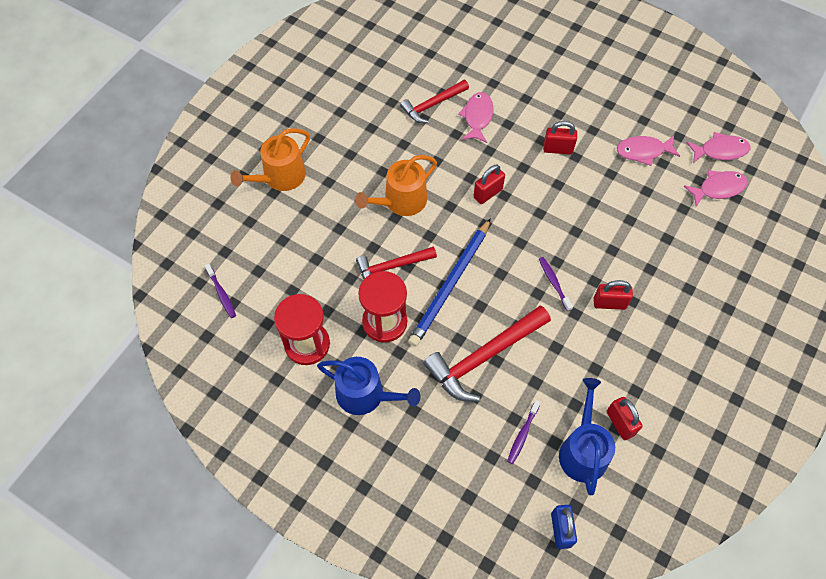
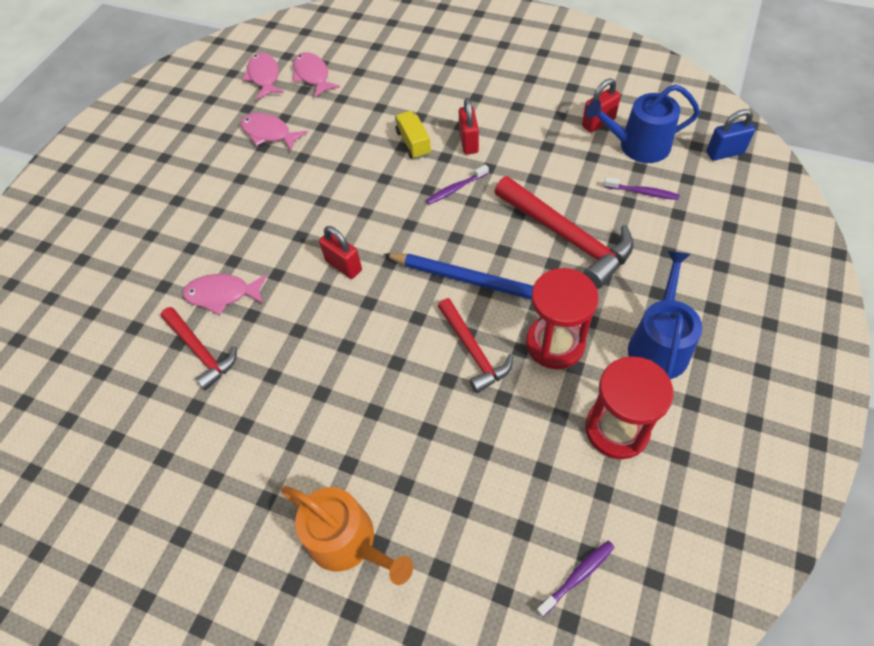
camera: 95 degrees left, 5 degrees down
(401, 201) = (369, 360): orange watering can -> none
(557, 149) = (270, 206): red padlock -> none
(615, 259) = (413, 143): none -> yellow truck
(643, 151) = (269, 133): pink fish -> pink fish turned 135 degrees clockwise

